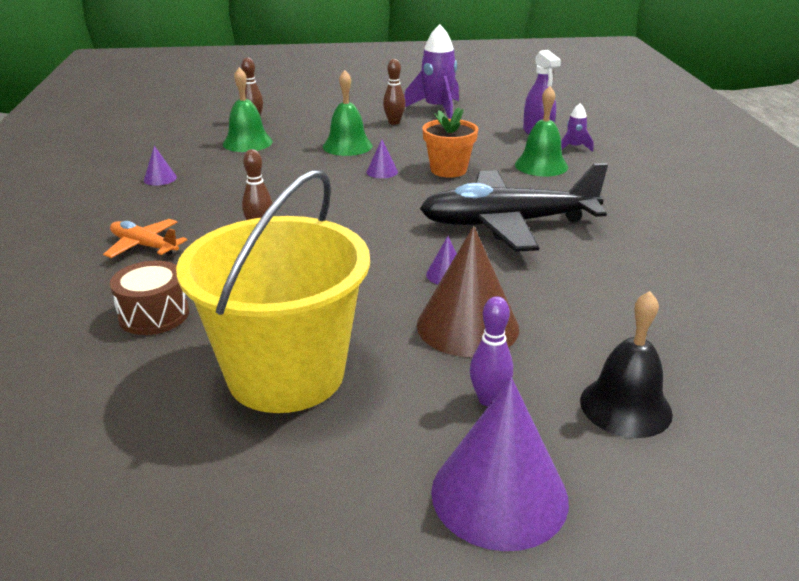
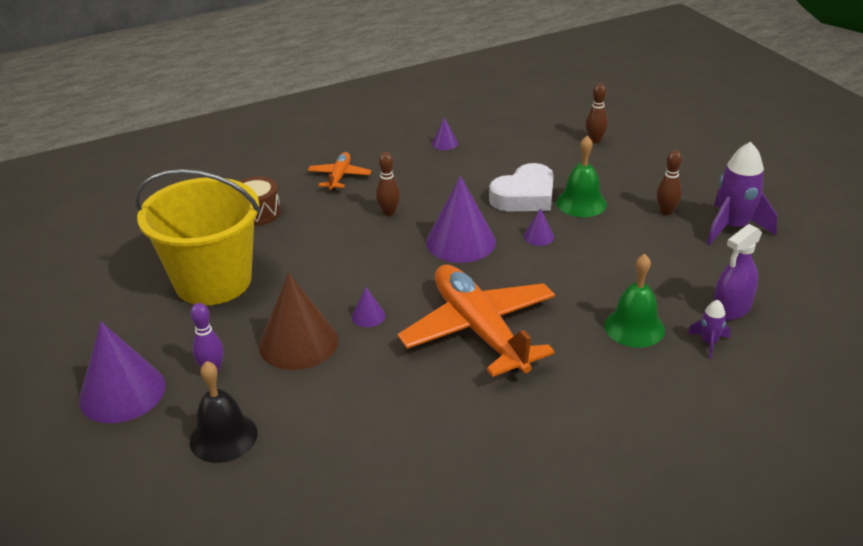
camera: 70 degrees right, 5 degrees up
(247, 142) = (544, 154): green bell -> none
(309, 164) = (525, 196): none -> white heart
(355, 205) = (460, 241): none -> purple cone
(448, 170) = (573, 272): orange flower pot -> none
(507, 224) = (479, 330): black plane -> orange plane

